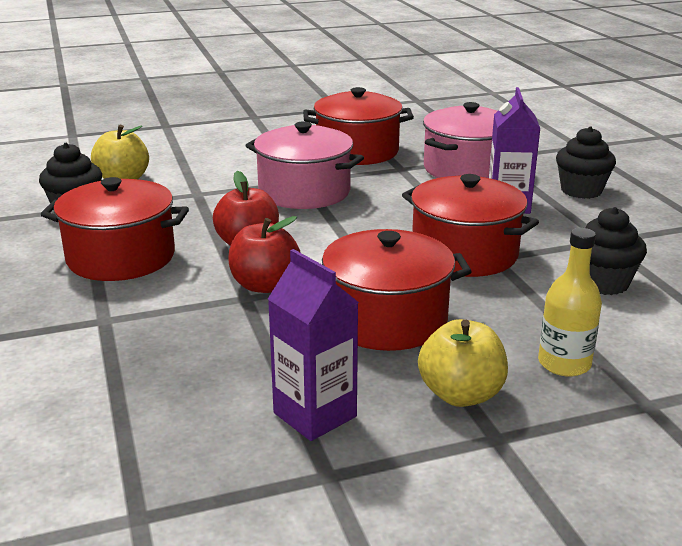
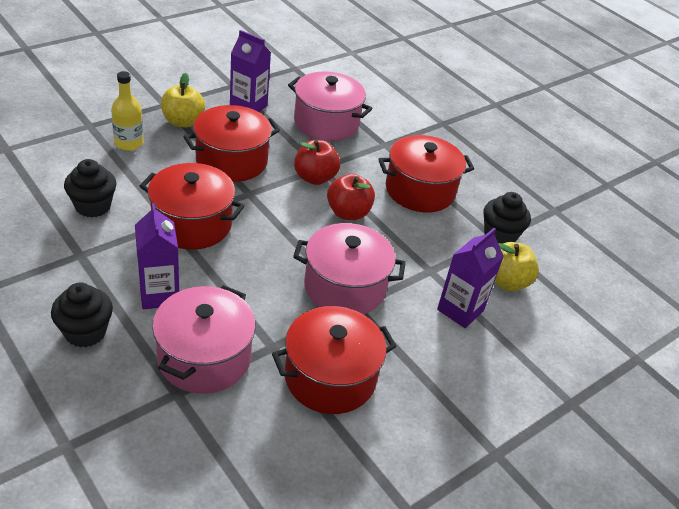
camera: 155 degrees right, 15 degrees up
(176, 366) = (326, 123): none -> pink pot
(198, 169) = (460, 310): none -> purple carton

